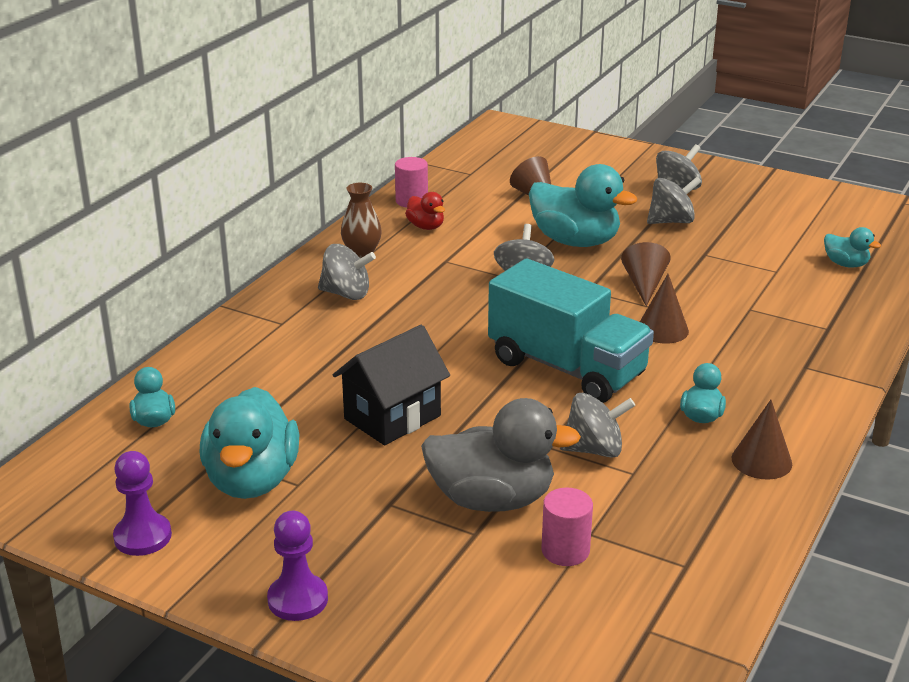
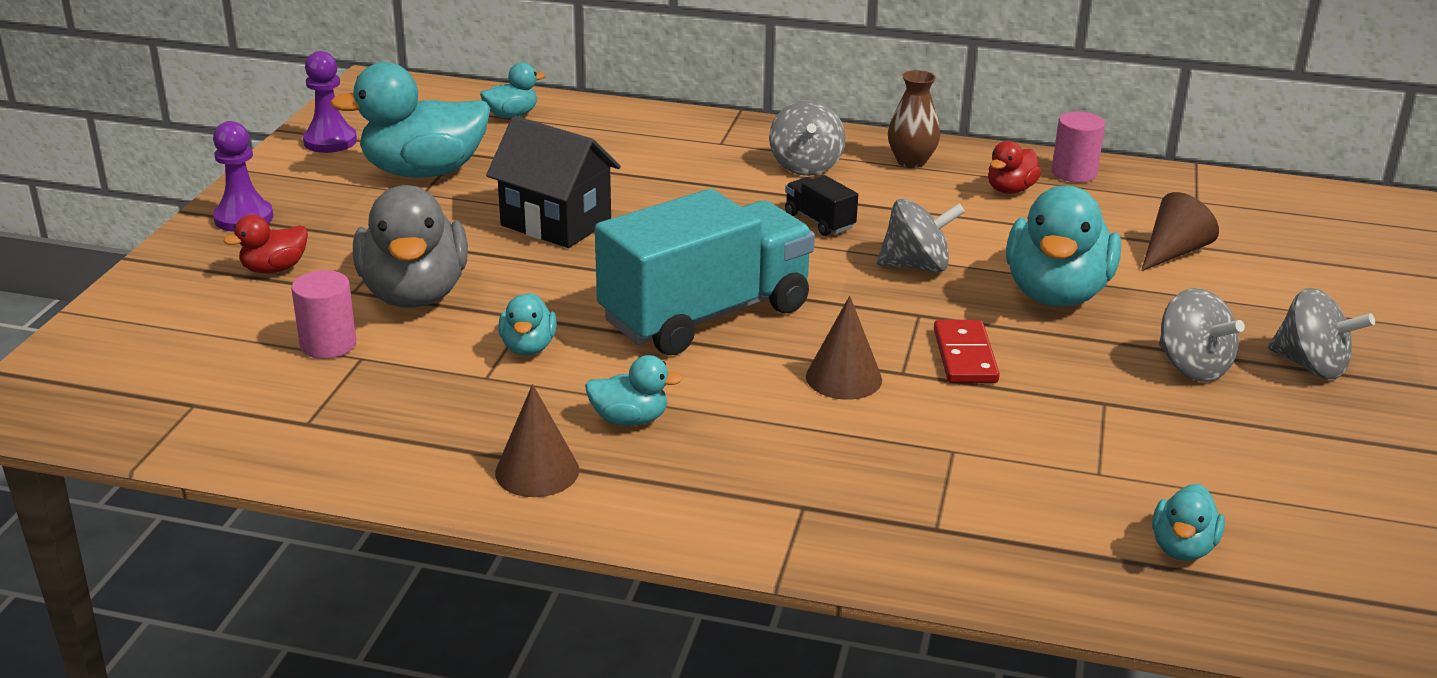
camera: 75 degrees right, 0 degrees up
(416, 580) = (274, 269): none -> red duck
(441, 303) = (819, 221): none -> black truck
(567, 368) = (706, 315): turquoise truck -> turquoise truck turned 150 degrees counterclockwise
(594, 449) = (528, 347): grey spinning top -> turquoise duck
(644, 285) = (964, 356): brown cone -> red domino

